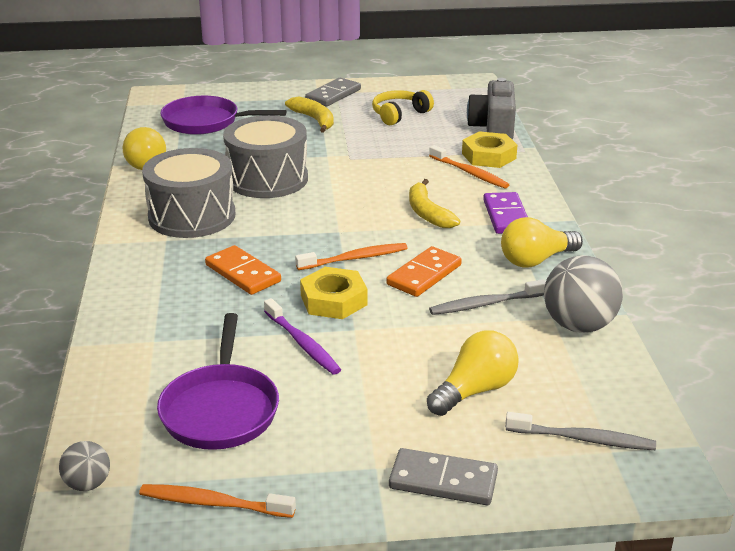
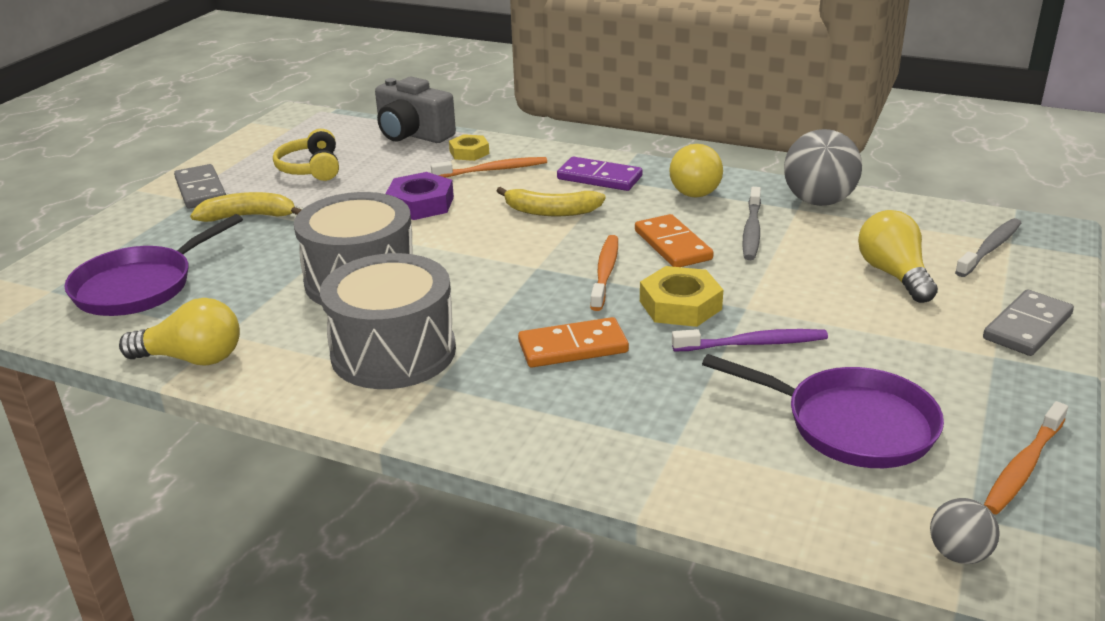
camera: 60 degrees left, 0 degrees up
(388, 165) = (421, 204): none -> purple nut
(489, 156) = (469, 152): yellow nut -> yellow nut, size x0.65

